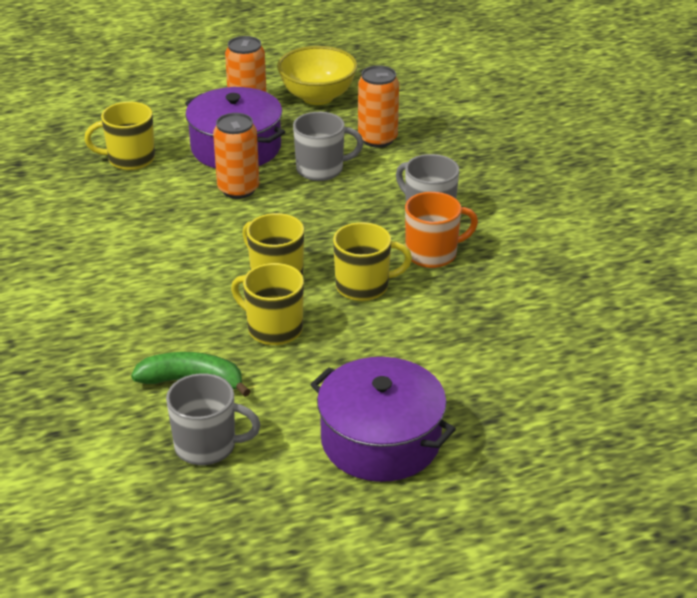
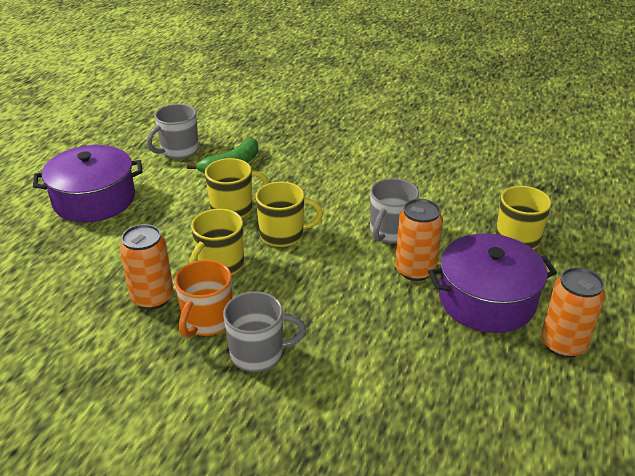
camera: 130 degrees right, 0 degrees up
(317, 97) = (549, 408): yellow bowl -> none
(321, 169) = (398, 330): grey mug -> grey mug (390, 232)
(377, 139) = (416, 401): orange can -> orange can (152, 298)

